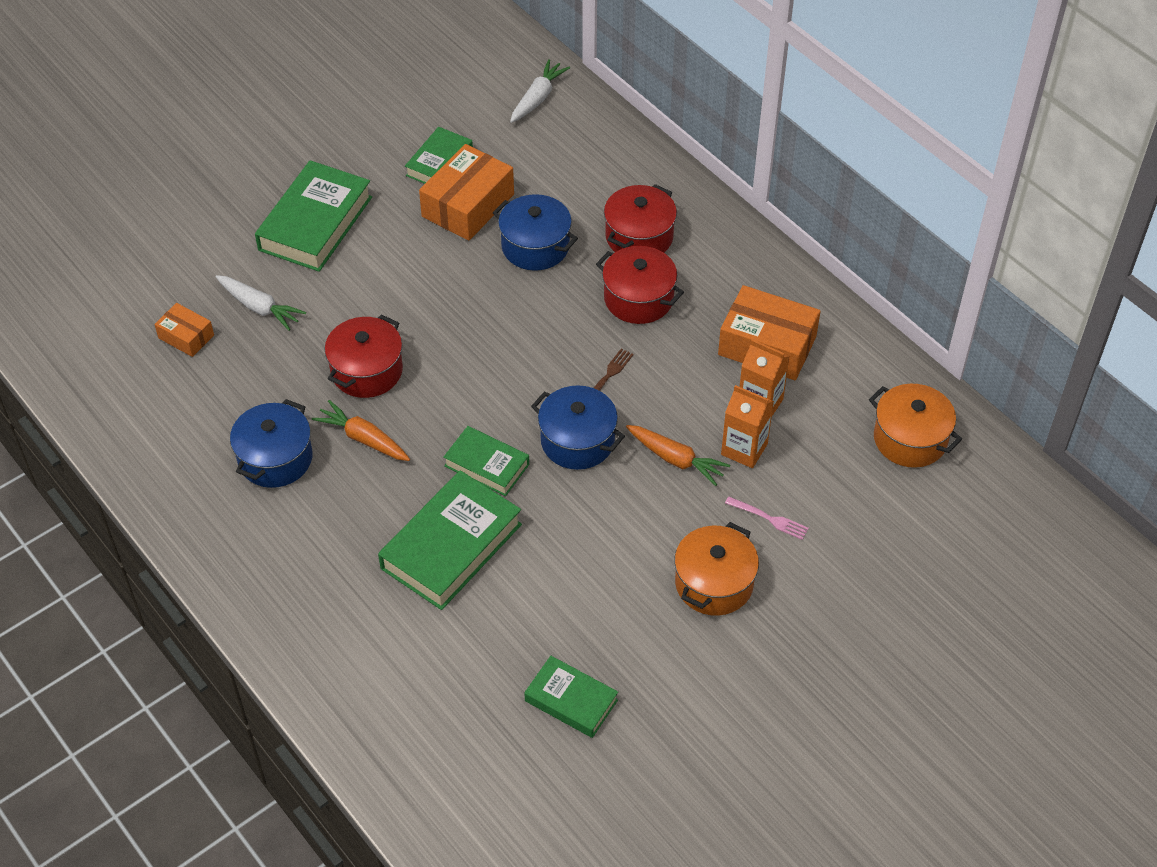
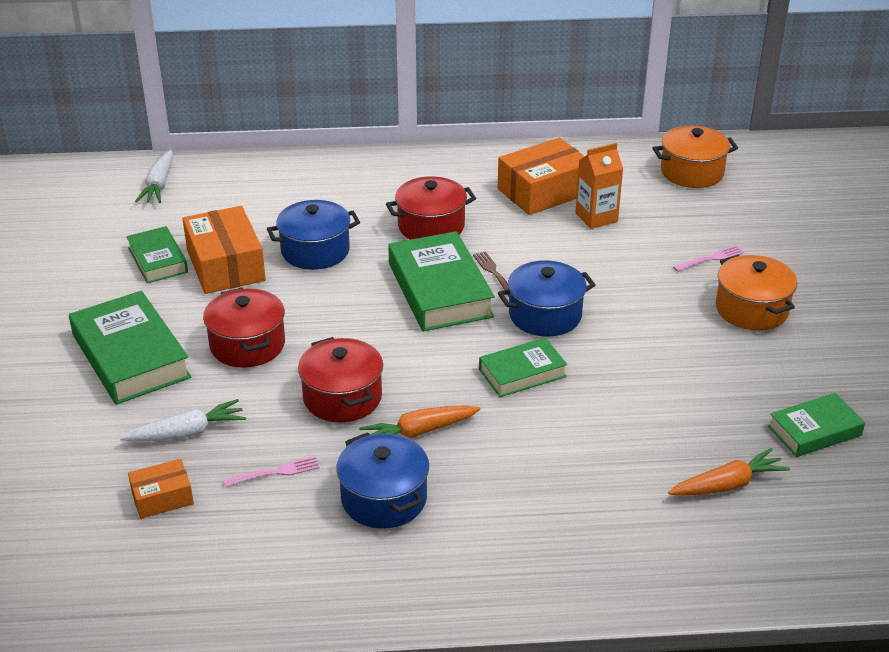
camera: 55 degrees left, 15 degrees down
(256, 381) = (275, 472): none -> pink fork
(451, 546) = (593, 430): green book -> green book (440, 290)
(538, 98) = (159, 185): white carrot -> white carrot turned 150 degrees counterclockwise
(639, 237) = (368, 200): red pot -> red pot (247, 345)
(675, 459) = (612, 276): orange carrot -> orange carrot (727, 485)
(744, 449) = (633, 242): orange carton -> none

